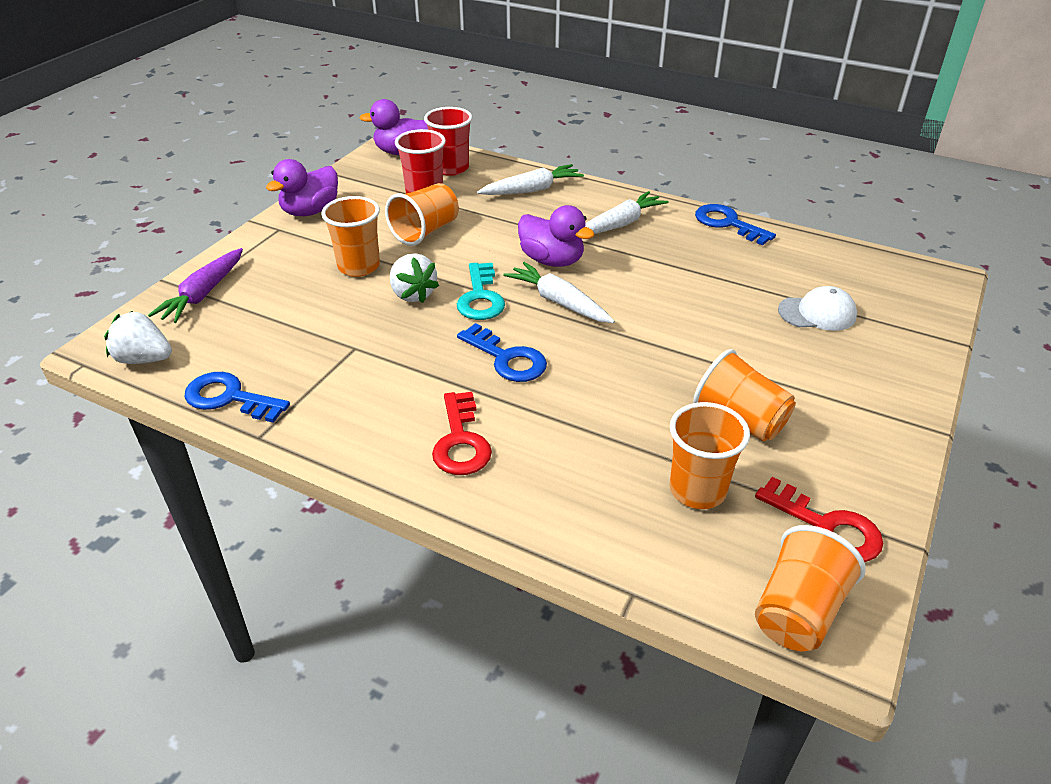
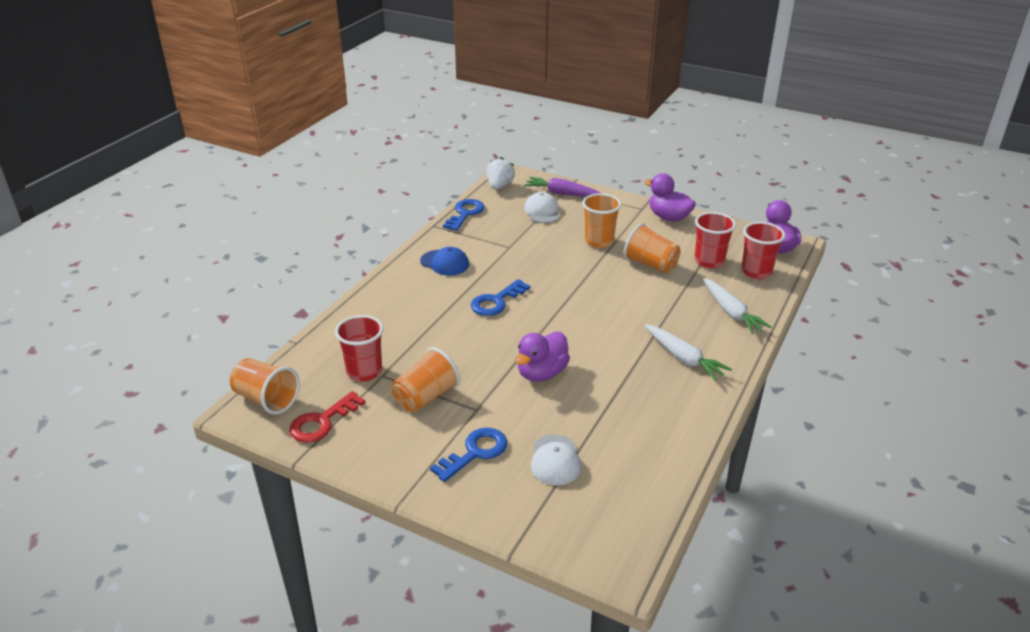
camera: 90 degrees right, 5 degrees down
(253, 314) = (542, 211): none -> white cap
(391, 416) = (445, 263): none -> blue cap
(413, 294) = (567, 263): white strawberry -> none
(461, 441) = (420, 286): red key -> none
(480, 297) = (566, 290): turquoise key -> none
(552, 260) = (619, 321): purple duck -> purple duck (541, 373)
(559, 302) = (562, 323): white carrot -> none
(697, 490) = (364, 371): orange cup -> red cup
(727, 223) = (700, 425): blue key -> blue key (475, 452)

